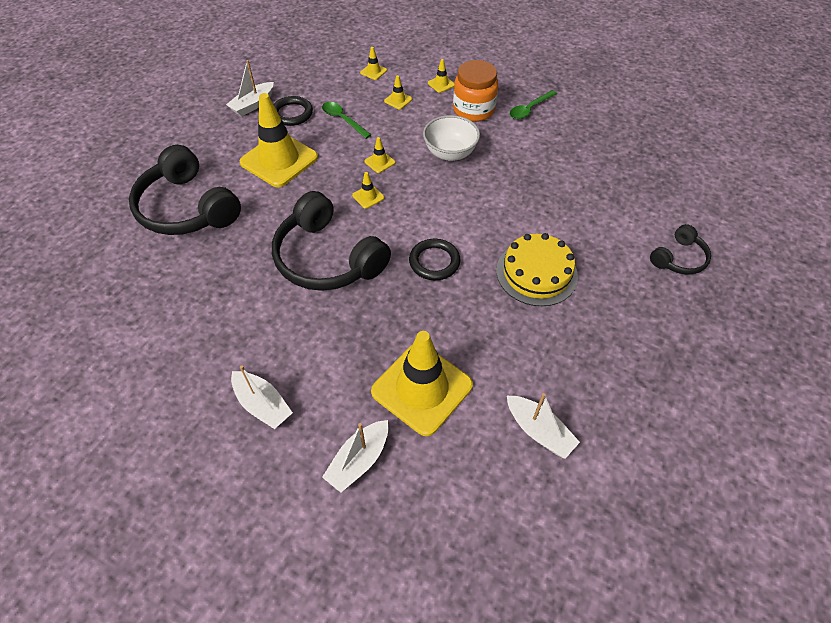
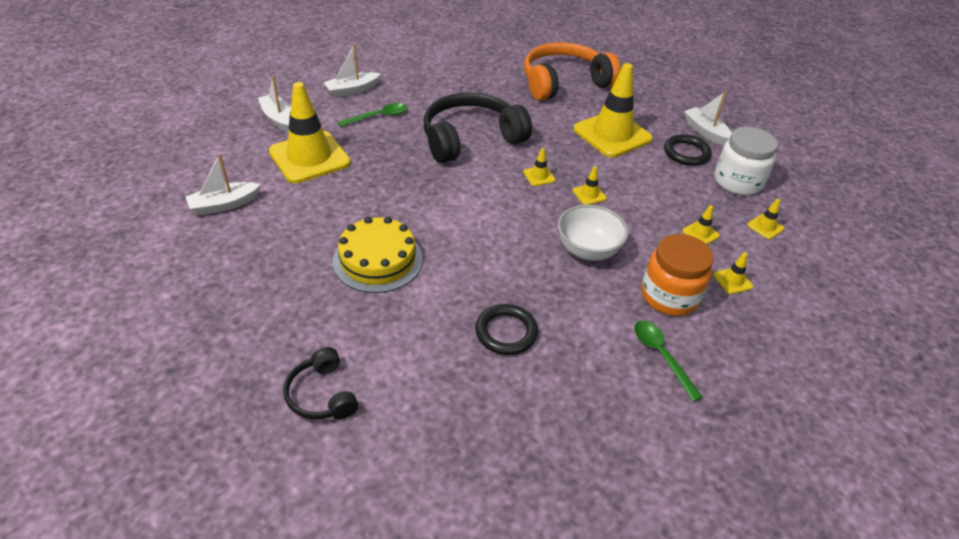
camera: 105 degrees right, 10 degrees down
(187, 208) = (564, 82): black headphones -> orange headphones
(322, 85) = (737, 181): none -> white jar
(343, 120) = (669, 184): green spoon -> green spoon (378, 117)
(434, 262) = (432, 196): black ring -> black ring (506, 332)

